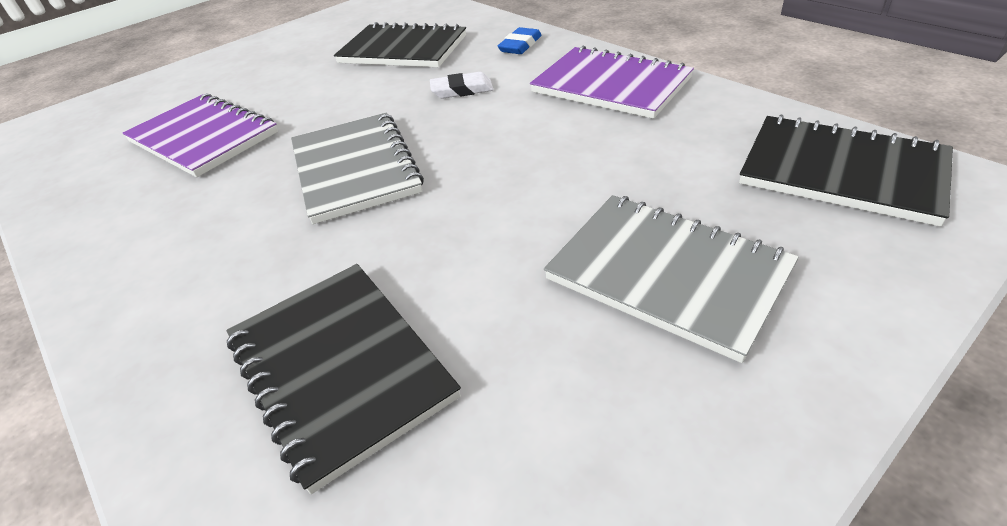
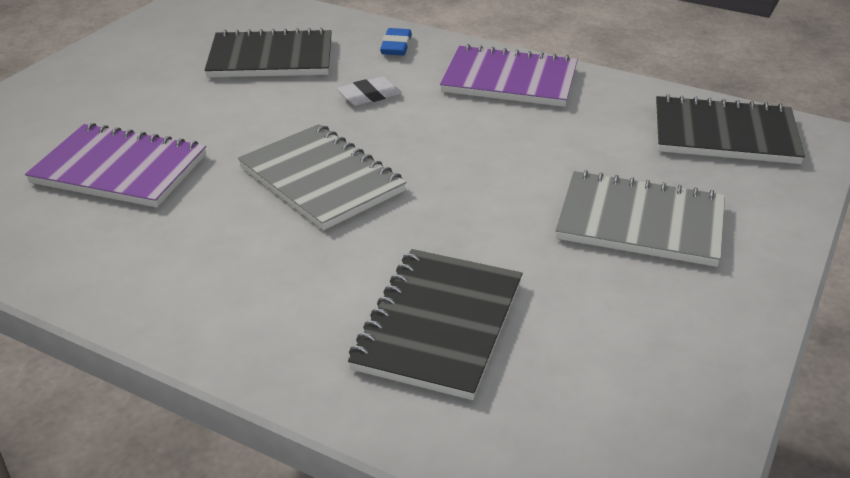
camera: 25 degrees left, 5 degrees down
(340, 368) = (439, 325): black notebook -> black notebook turned 75 degrees clockwise

